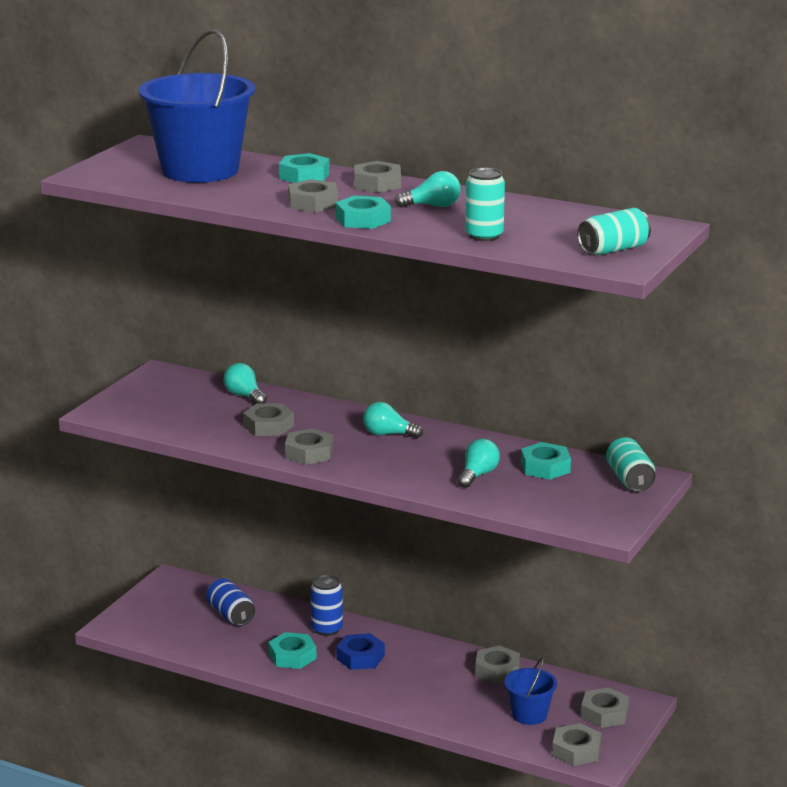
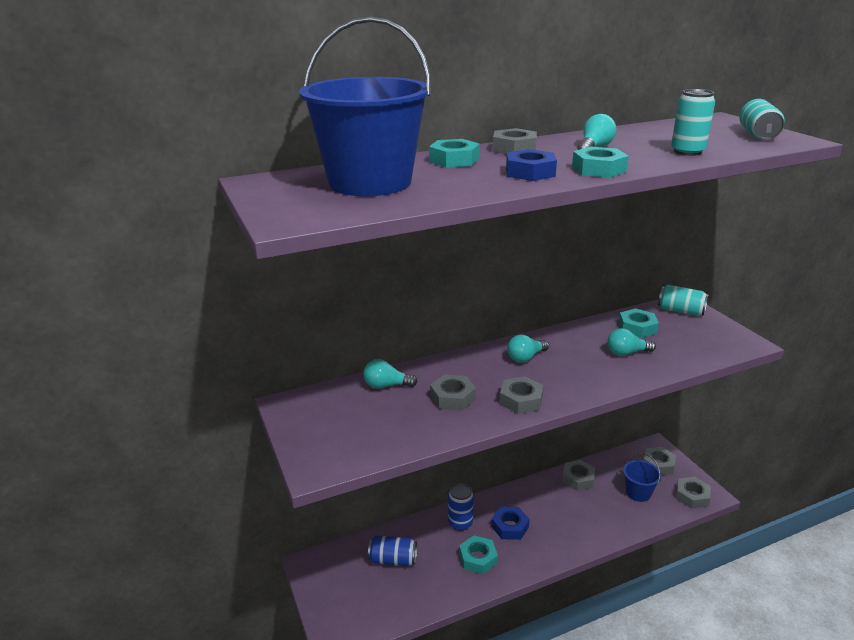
camera: 50 degrees left, 5 degrees up
(313, 203) = (530, 172): grey nut -> blue nut
(478, 475) = (626, 353): turquoise light bulb -> turquoise light bulb turned 75 degrees counterclockwise

